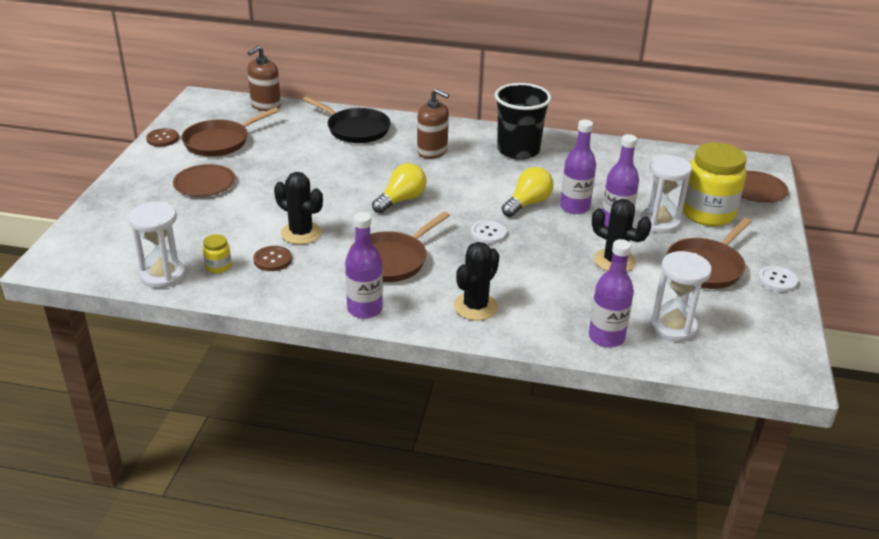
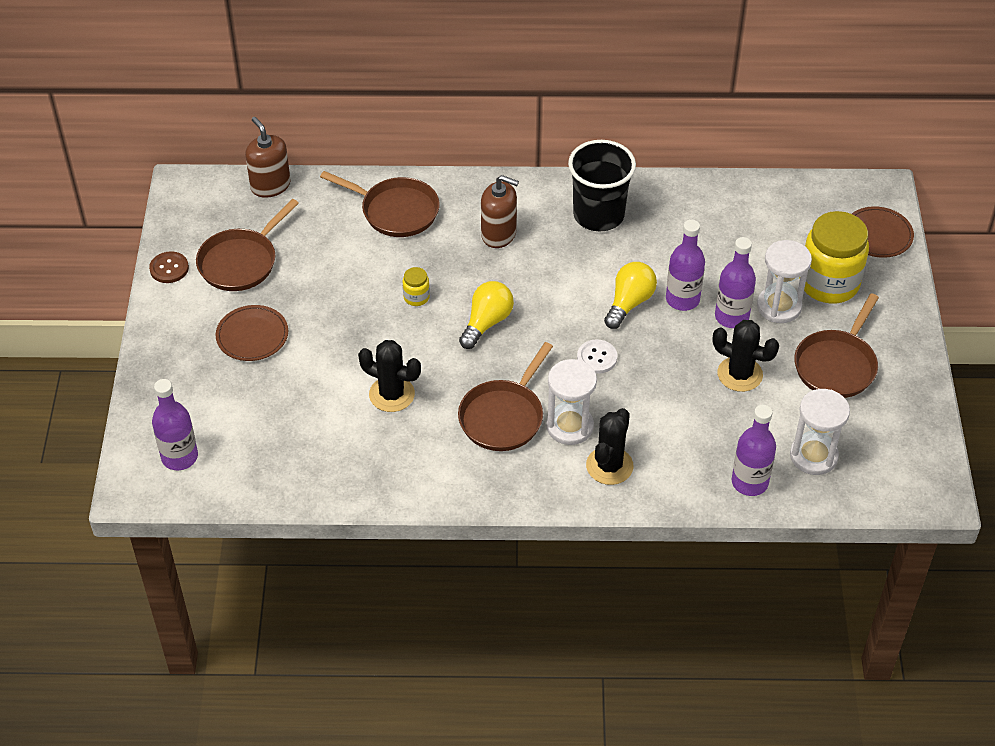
camera: 10 degrees left, 15 degrees up
(163, 275) = (266, 483): white hourglass -> white hourglass (569, 426)
(218, 267) = (320, 460): yellow jar -> yellow jar (416, 297)
(265, 105) = (270, 185): brown soap dispenser -> brown soap dispenser turned 120 degrees clockwise
(272, 260) = (375, 439): brown button -> none
(355, 129) = (396, 211): black pan -> brown pan
(365, 309) = (496, 490): purple bottle -> purple bottle (179, 457)
(777, 280) = (911, 371): white button -> none

